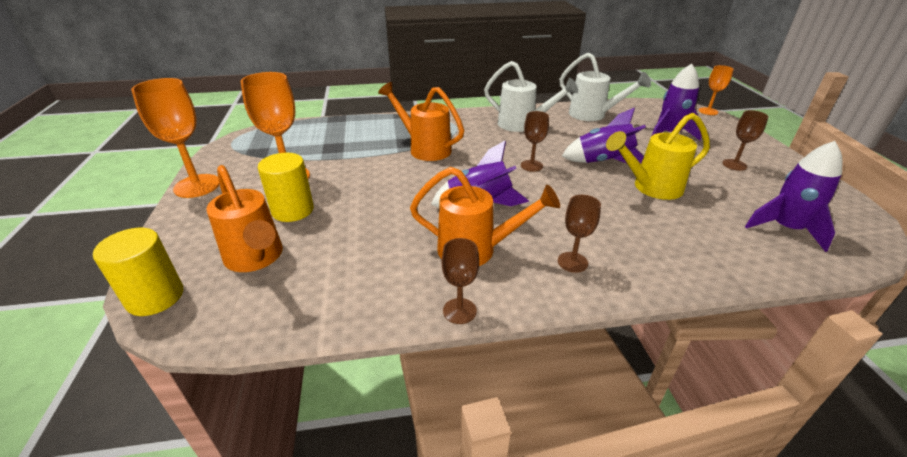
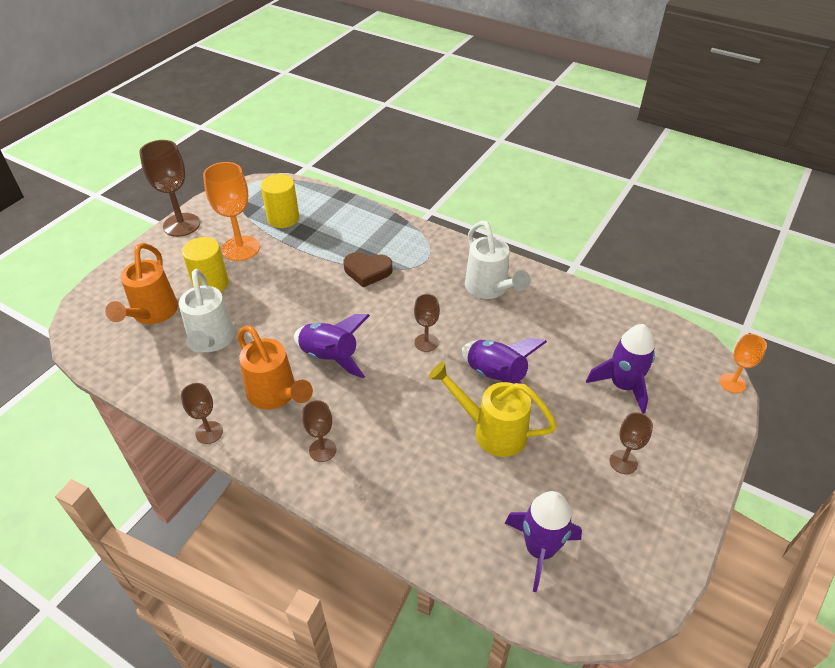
camera: 40 degrees right, 10 degrees up
(155, 297) = (83, 310): yellow cylinder -> yellow cylinder (283, 218)
(197, 186) = (181, 225): orange goblet -> brown goblet
(424, 148) = (367, 271): orange watering can -> brown heart
(593, 115) = (581, 315): white watering can -> white watering can (211, 341)

